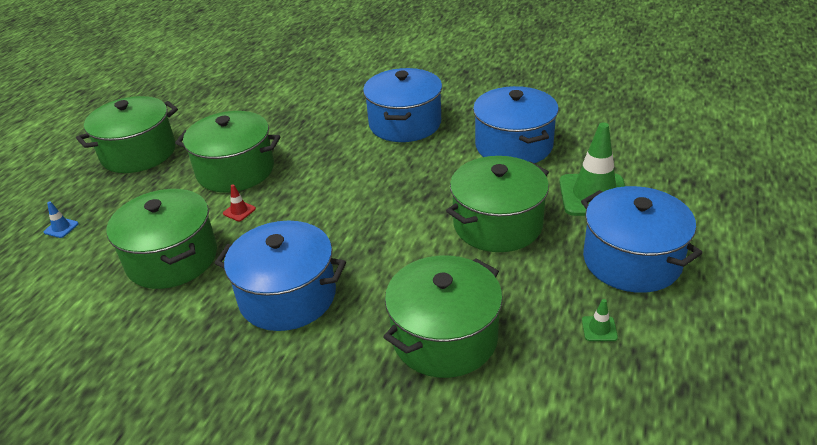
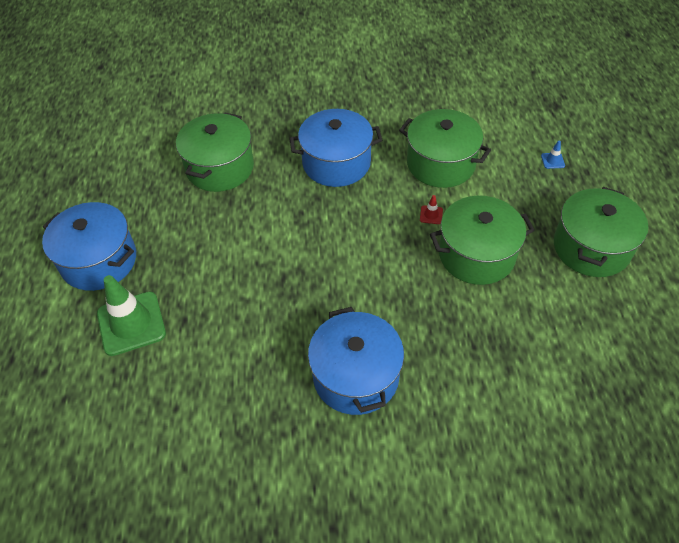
camera: 155 degrees right, 15 degrees up
(497, 224) = (210, 265): green pot -> none
(513, 145) = (222, 374): blue pot -> none
(599, 329) = (122, 201): green traffic cone -> none

